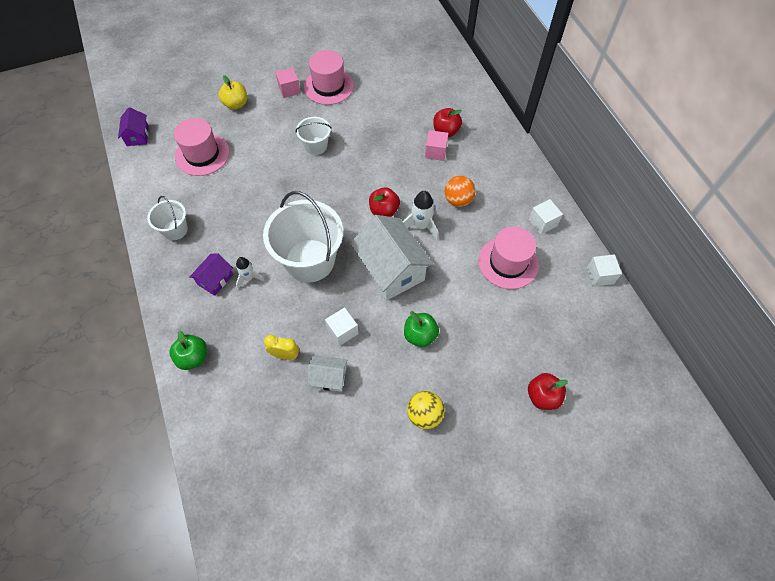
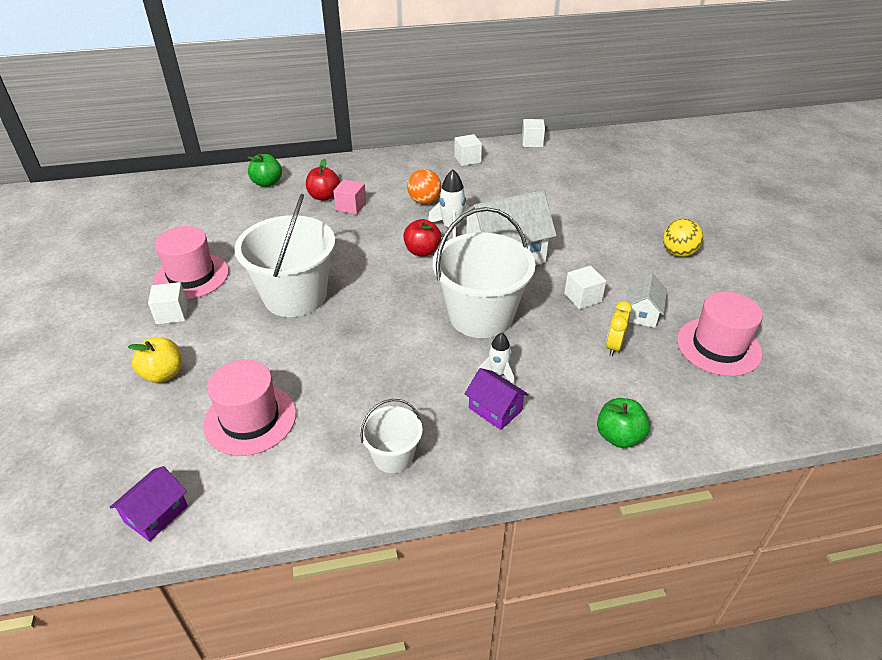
camera: 80 degrees left, 20 degrees down
(137, 136) = (156, 514): purple house -> purple house turned 60 degrees counterclockwise
(289, 90) = (172, 313): pink cube -> white cube
(316, 146) = (295, 296): white bucket -> white bucket, size x1.97
(420, 335) = (589, 245): green apple -> green apple (267, 183)
(508, 263) = (510, 184): pink hat -> pink hat (718, 346)
(542, 396) = (652, 187): red apple -> none

